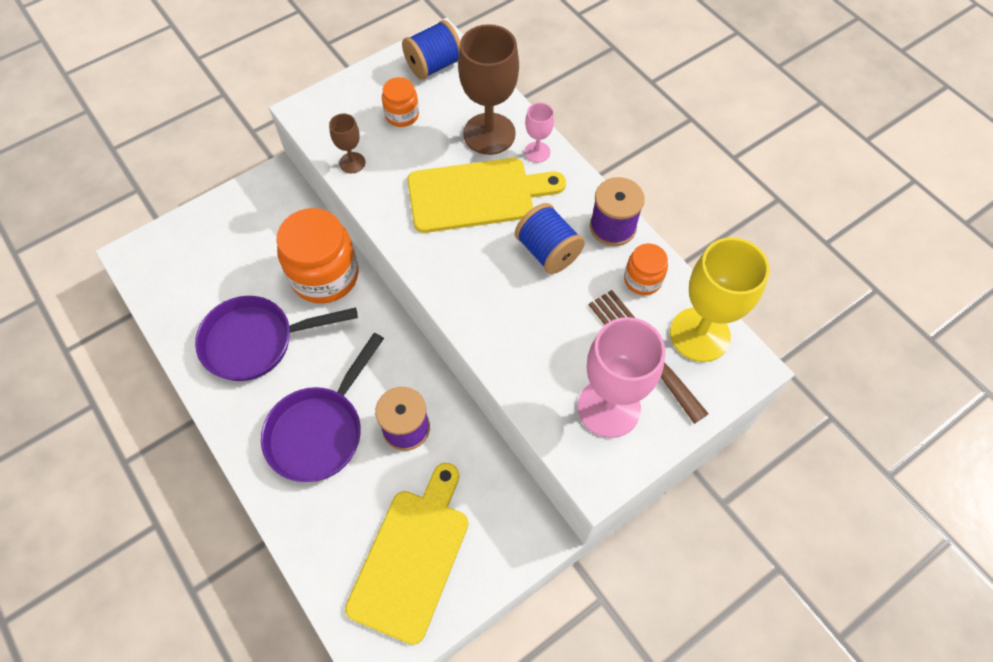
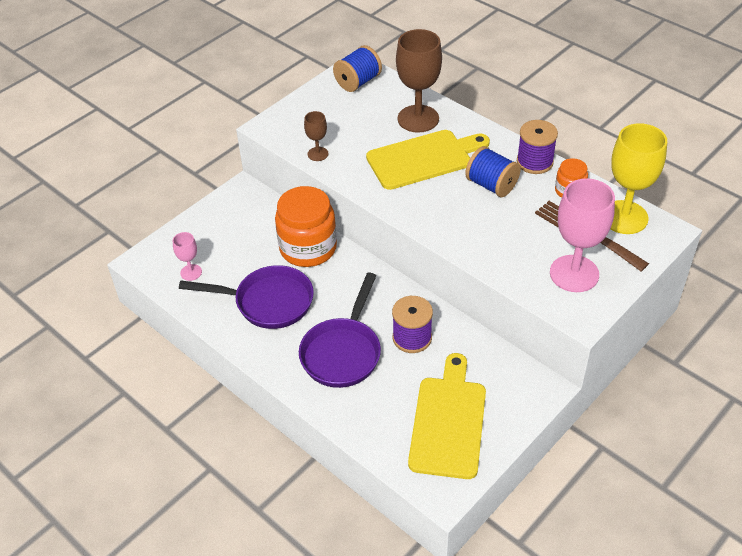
camera: 10 degrees left, 15 degrees down
(256, 342) = (268, 302): purple pan -> purple pan turned 150 degrees counterclockwise
(402, 115) = (345, 117): orange jar -> none
(537, 152) = (459, 124): pink goblet -> pink goblet (191, 272)

